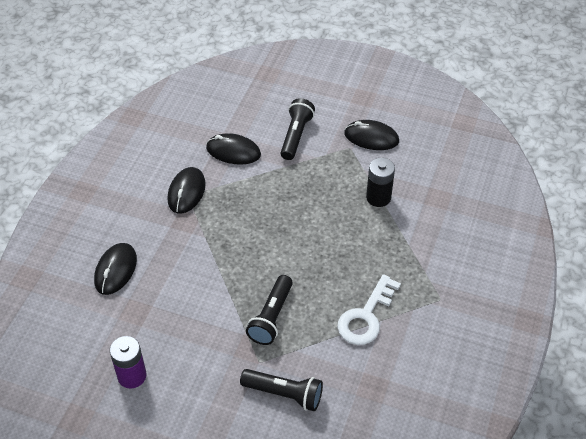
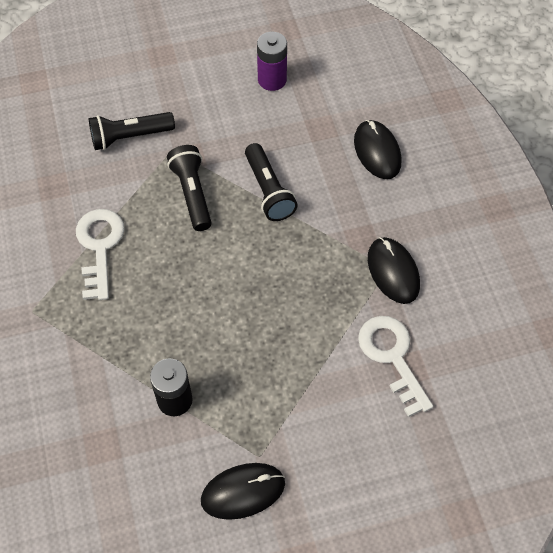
camera: 145 degrees right, 10 degrees up
(233, 151) = (392, 357): black mouse -> white key
(296, 136) = (339, 430): black flashlight -> black flashlight (268, 190)

